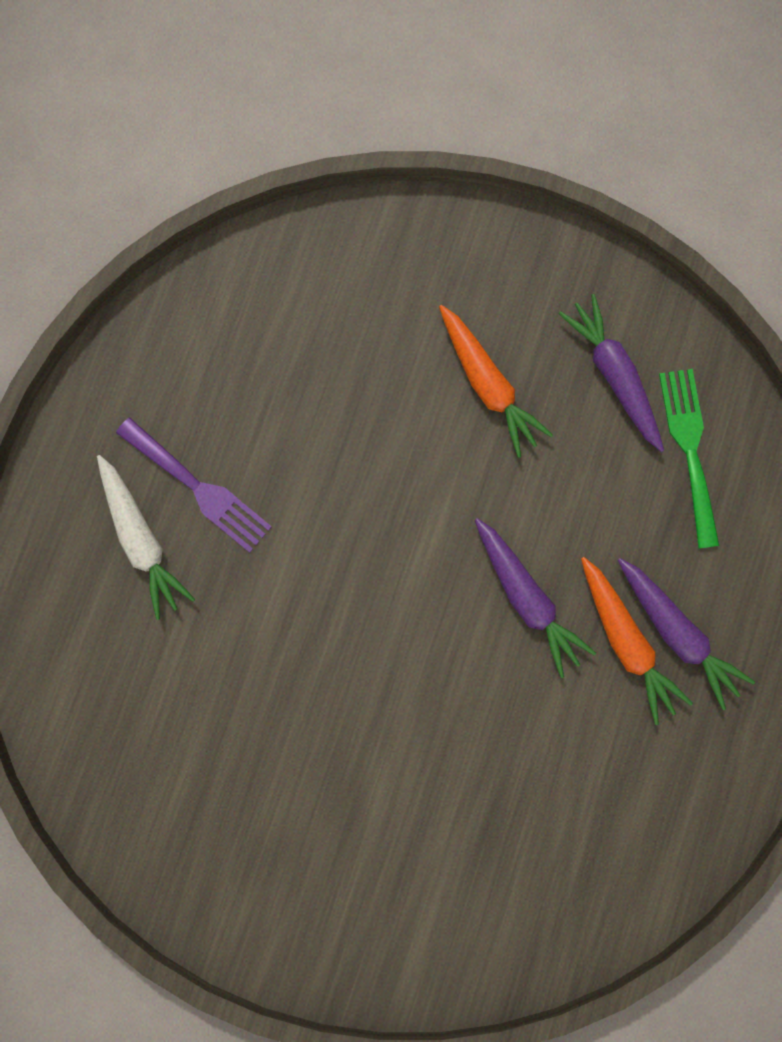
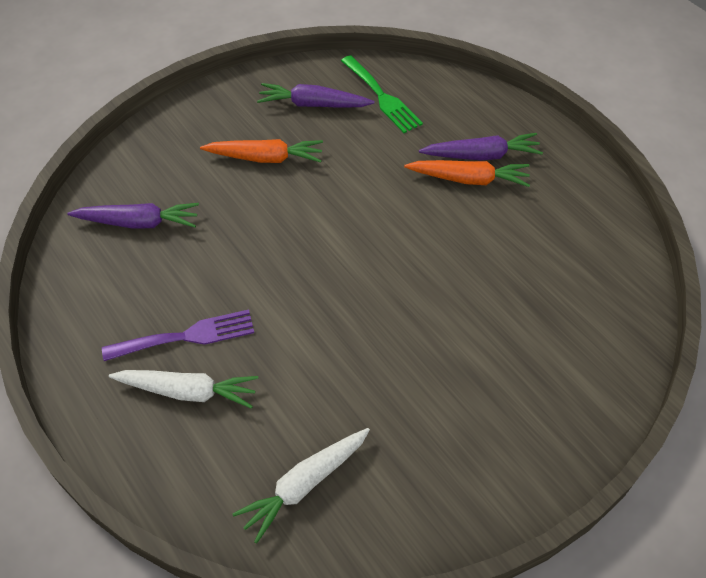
camera: 55 degrees left, 25 degrees down
(121, 724) = (304, 485): none -> white carrot
(527, 598) = (406, 209): purple carrot -> purple carrot (138, 222)
(689, 449) = (382, 97): green fork -> green fork turned 150 degrees counterclockwise

